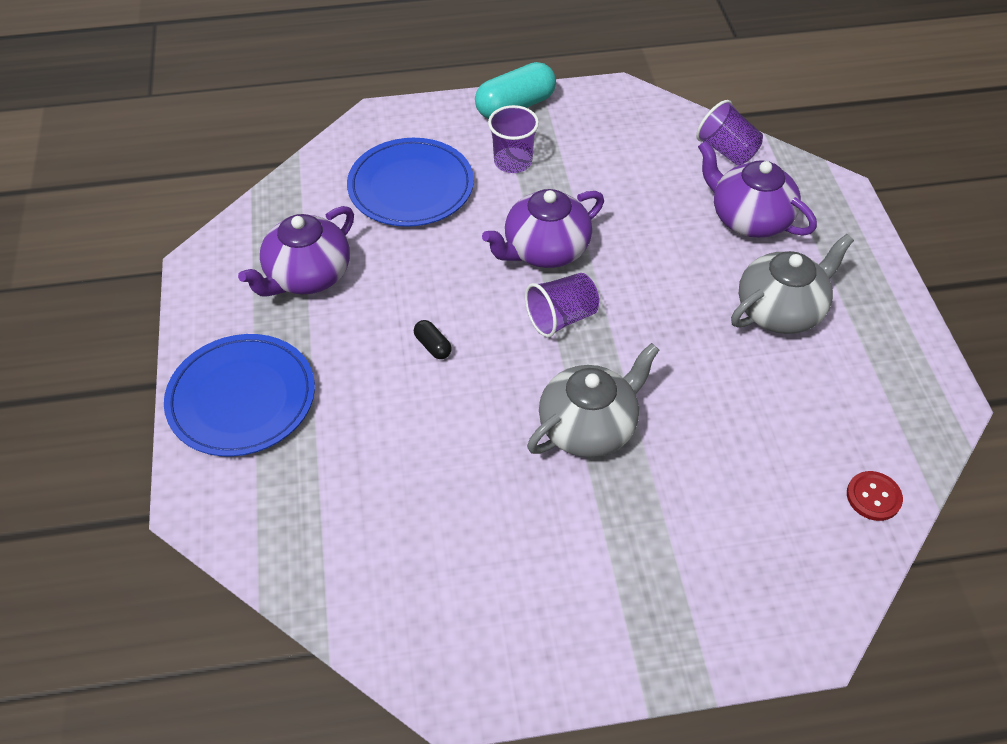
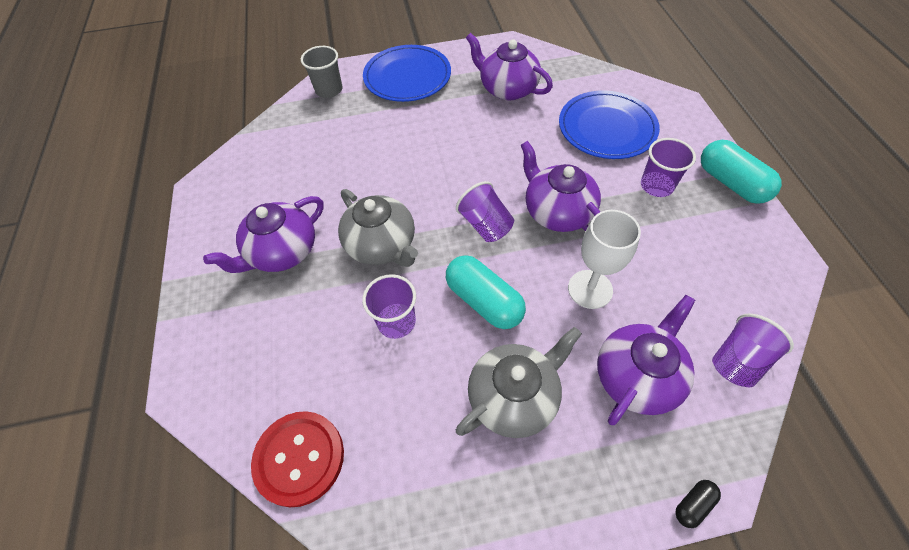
camera: 90 degrees right, 5 degrees up
(243, 514) = (329, 90): none -> grey cup
(433, 346) = (452, 154): black capsule -> black capsule (693, 504)
(597, 548) = (282, 252): none -> purple teapot
(653, 237) = (590, 289): none -> white goblet
(670, 327) = (484, 301): none -> turquoise capsule
(702, 410) = (396, 322): none -> purple cup
(781, 310) = (514, 396): grey teapot -> grey teapot turned 90 degrees counterclockwise
(873, 497) = (299, 458): red button -> red button, size x1.83

